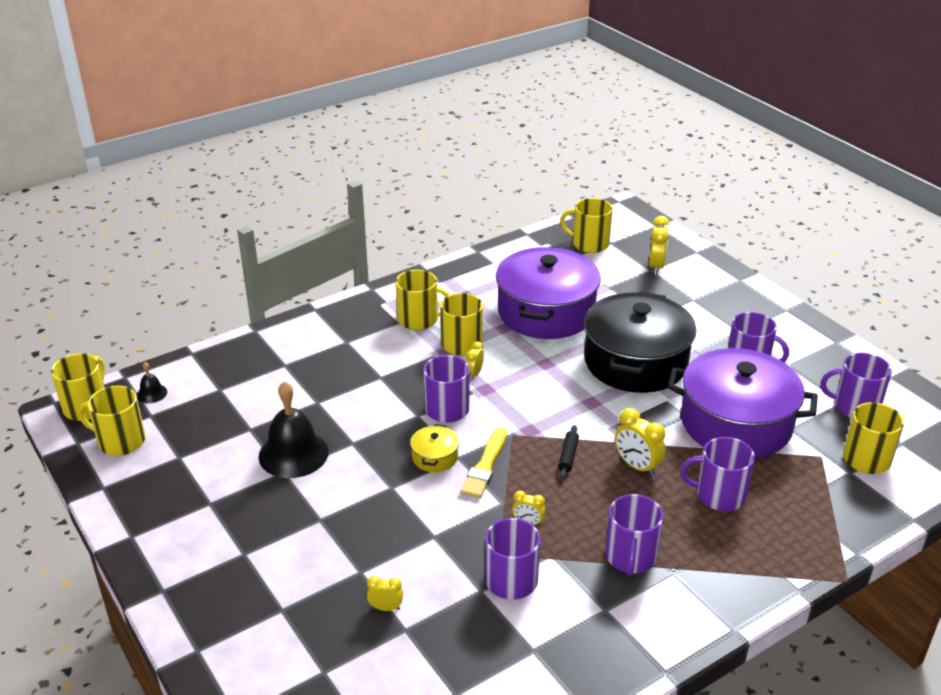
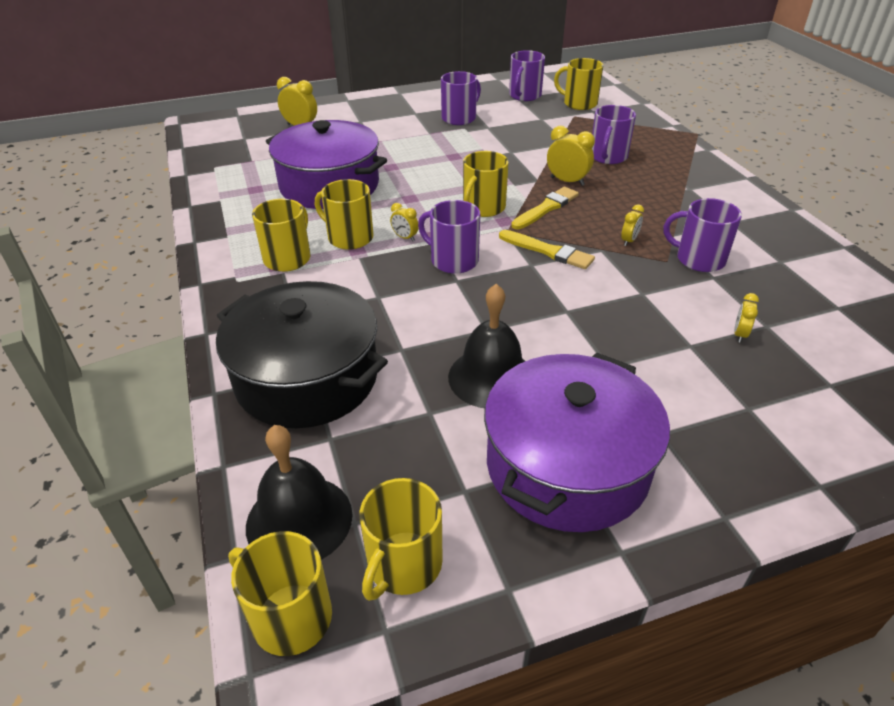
camera: 75 degrees left, 5 degrees up
(152, 393) = (299, 520): black bell -> black bell, size x2.16
(435, 457) = (527, 278): yellow pot -> none
(568, 456) = (546, 208): black rolling pin -> yellow brush
(589, 244) = (236, 148): yellow mug -> yellow mug (483, 207)
(630, 557) = (673, 202): purple mug -> none
(635, 362) = (431, 158): black pot -> black pot (307, 378)
(637, 466) = (567, 181): yellow clock -> yellow clock turned 120 degrees counterclockwise
(736, 423) = (528, 135): purple pot -> purple pot (567, 465)

